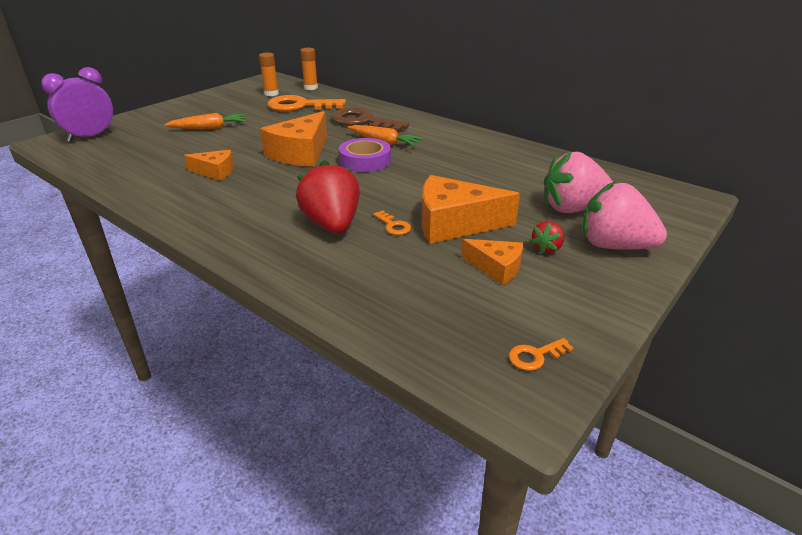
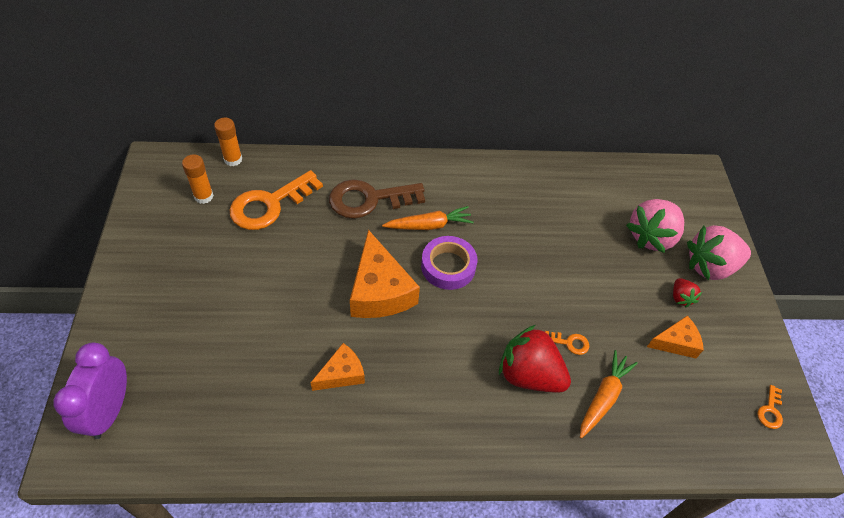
camera: 45 degrees left, 20 degrees up
(209, 128) = (229, 306): orange carrot -> orange carrot (603, 397)
(454, 223) = (603, 309): orange cheese -> none

